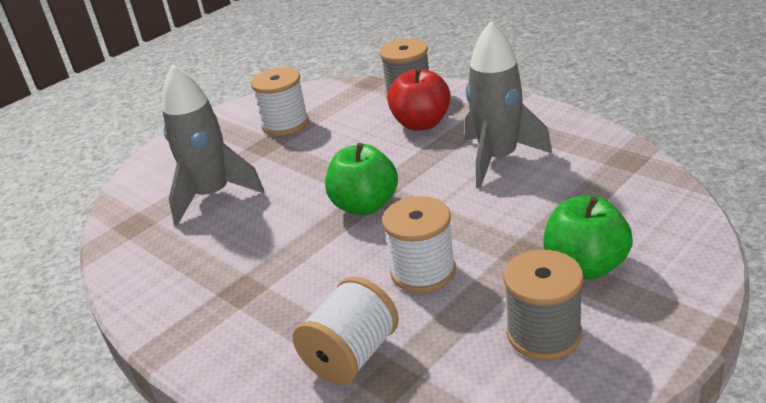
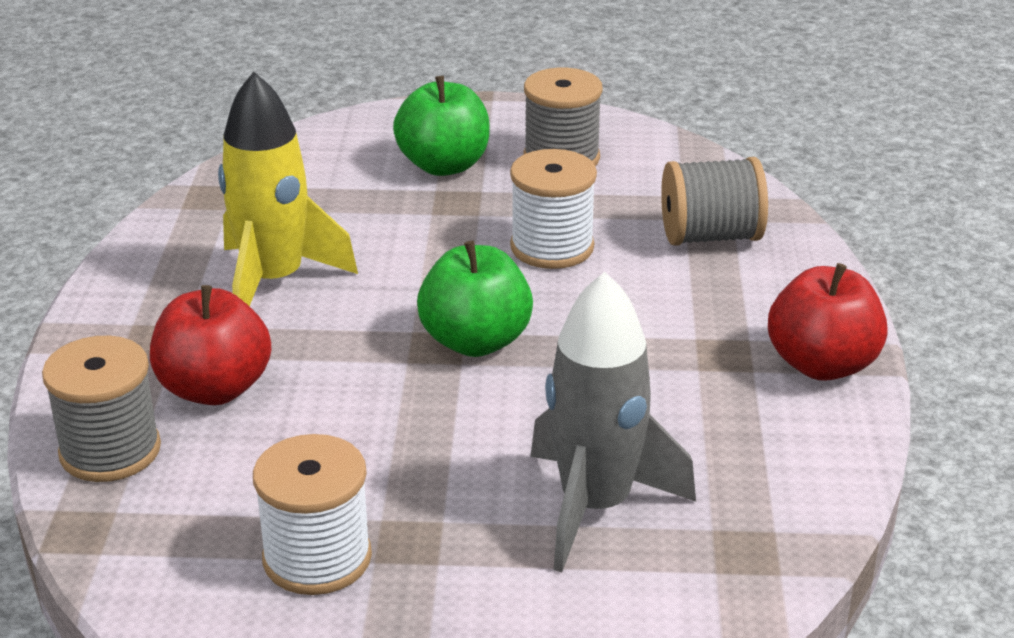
camera: 135 degrees left, 0 degrees up
(181, 324) = (822, 365): none -> red apple
(352, 356) = (710, 236): white spool -> grey spool
(498, 159) = (274, 281): grey rocket -> yellow rocket

